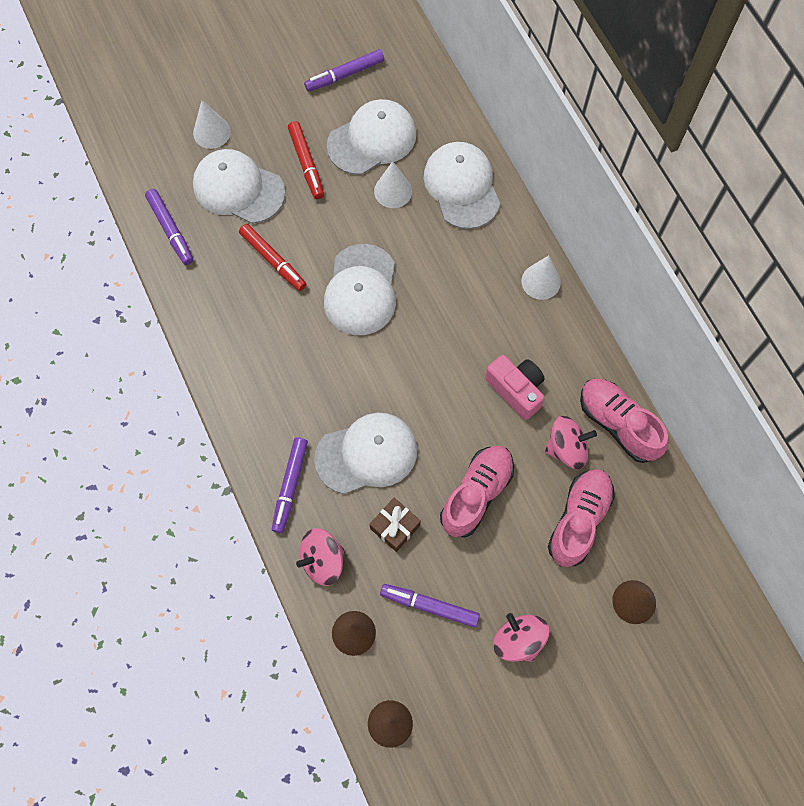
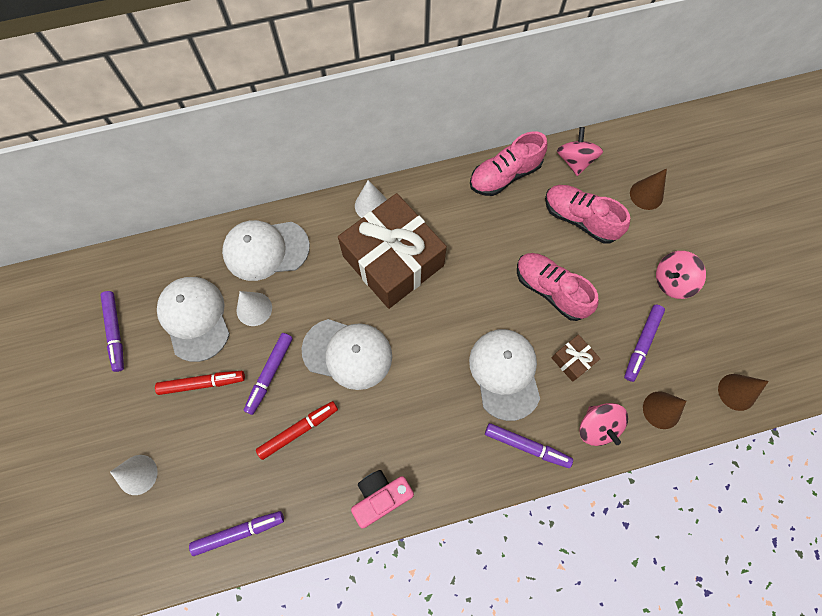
camera: 80 degrees left, 0 degrees up
(238, 188) = (211, 455): white cap -> none
(326, 221) = (270, 374): none -> purple marker
(476, 316) = (393, 261): none -> brown gift
(516, 390) = (464, 243): pink camera -> pink camera (381, 497)
(566, 448) = (520, 216): pink spinning top -> pink spinning top (575, 161)

